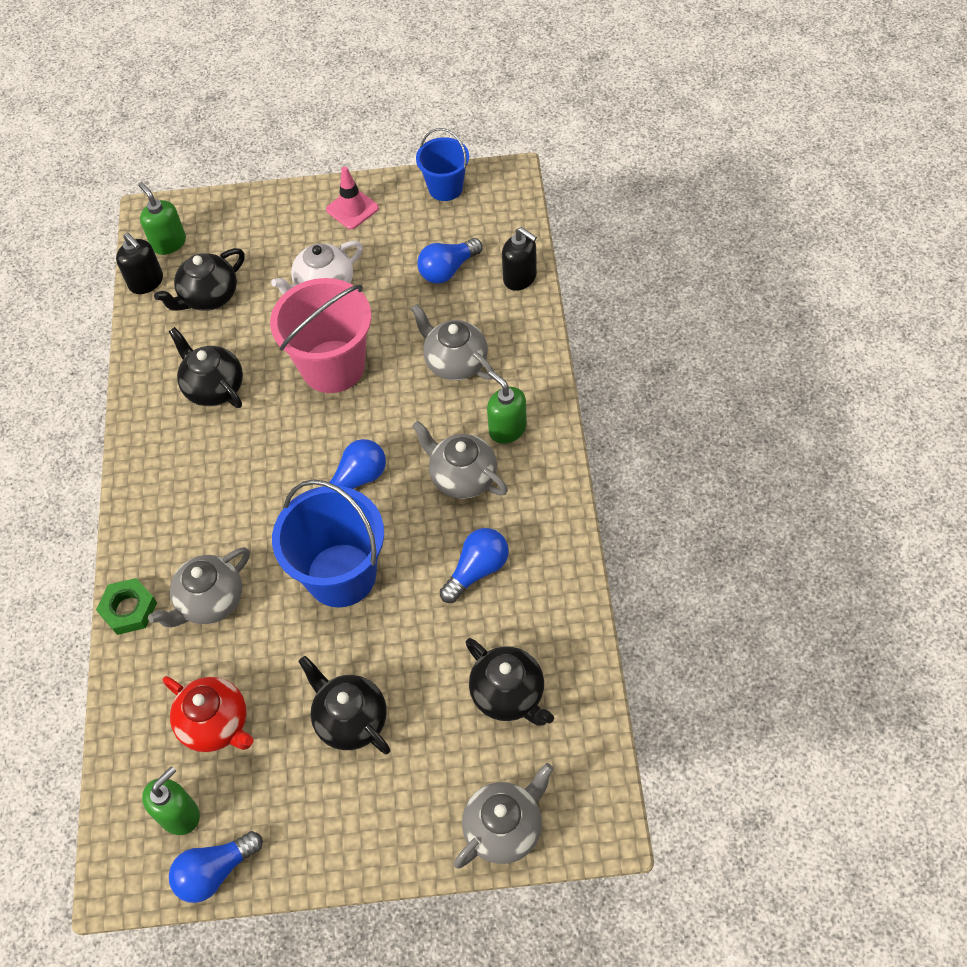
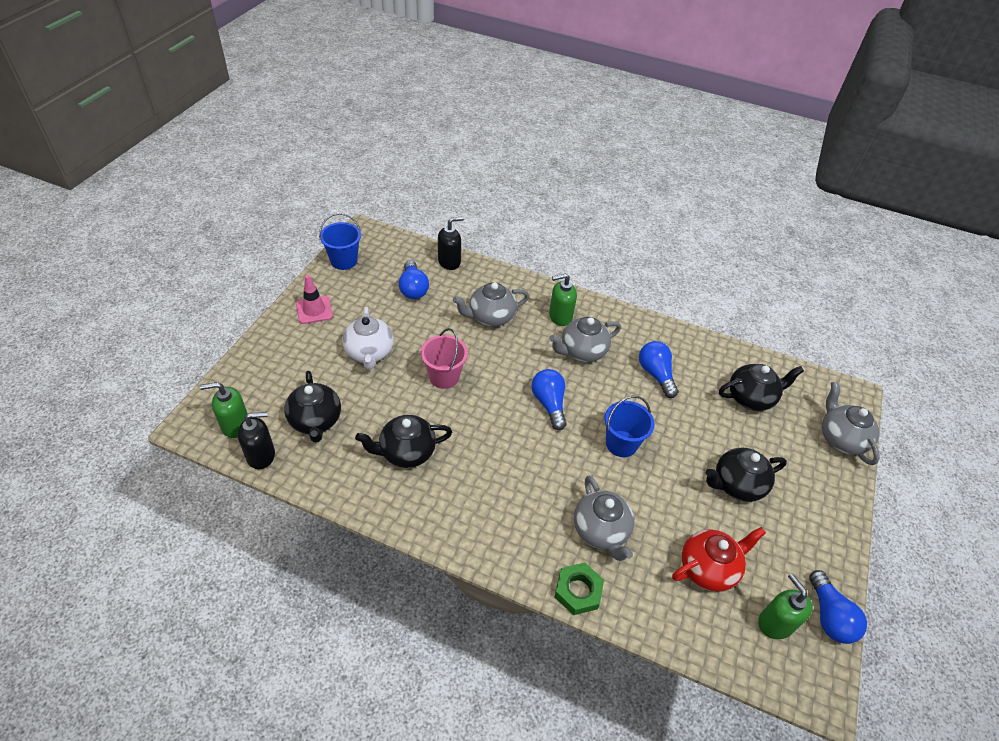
camera: 70 degrees left, 10 degrees down
(333, 366) = (444, 377): pink bucket -> pink bucket, size x0.59
(341, 575) = (621, 443): blue bucket -> blue bucket, size x0.59

